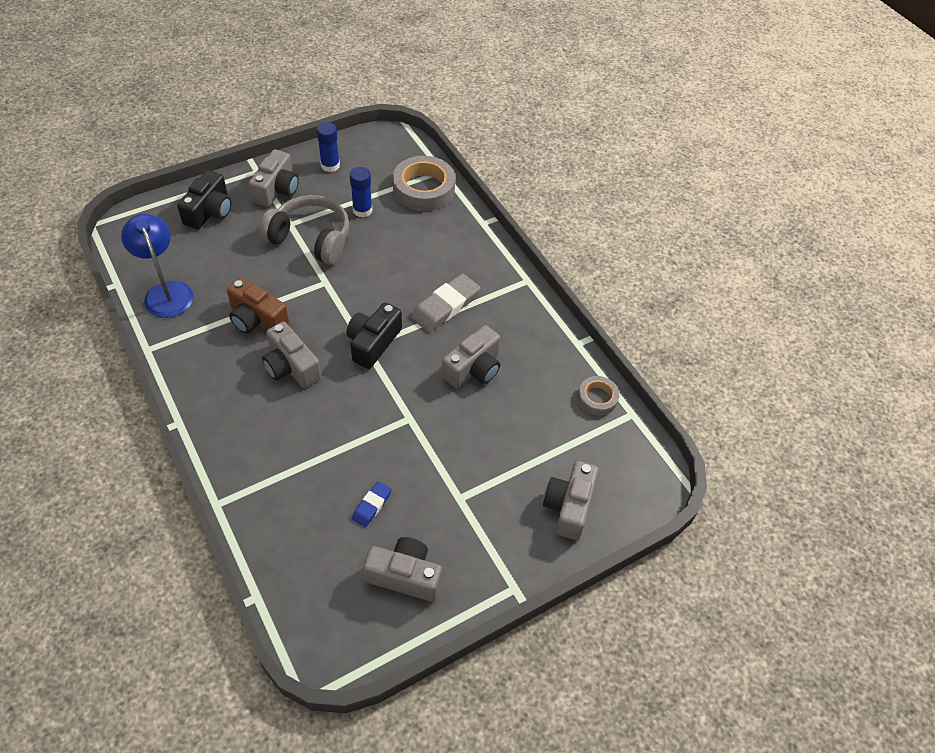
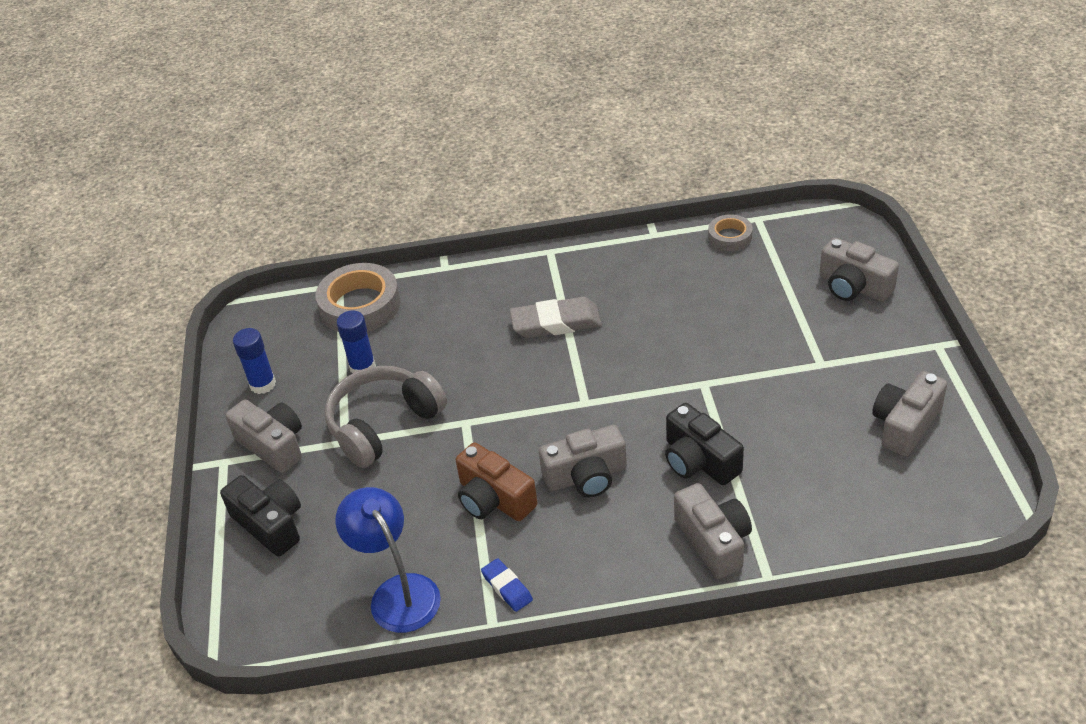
camera: 60 degrees left, 10 degrees down
(166, 292) = (398, 592): blue lamp -> blue lamp turned 60 degrees clockwise
(257, 319) = (494, 499): brown camera -> brown camera turned 75 degrees clockwise
(372, 505) = (810, 436): blue eraser -> blue eraser (507, 587)
(373, 343) = (582, 395): black camera -> black camera (699, 460)
(445, 306) = (556, 323): grey eraser -> grey eraser turned 75 degrees counterclockwise
(473, 368) = (655, 318): grey camera -> grey camera (714, 541)

